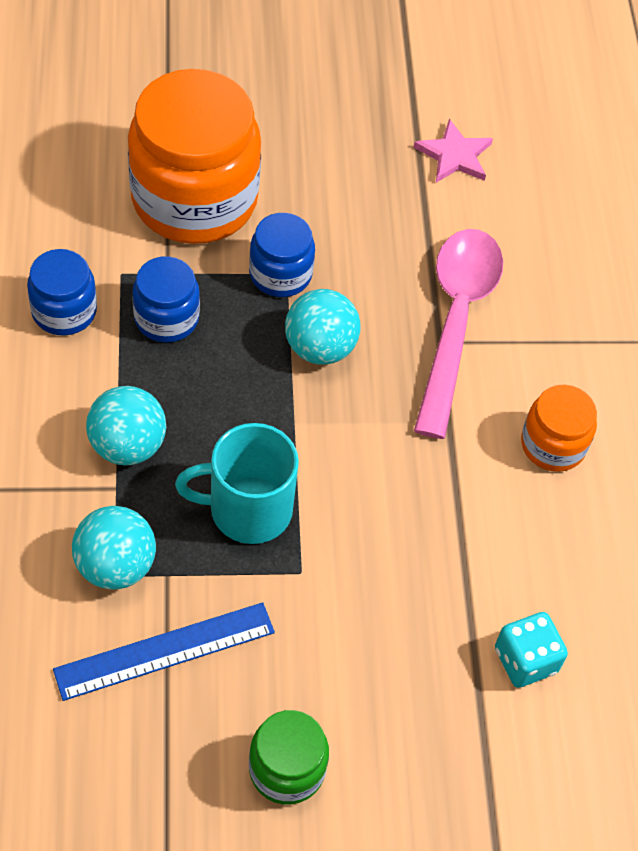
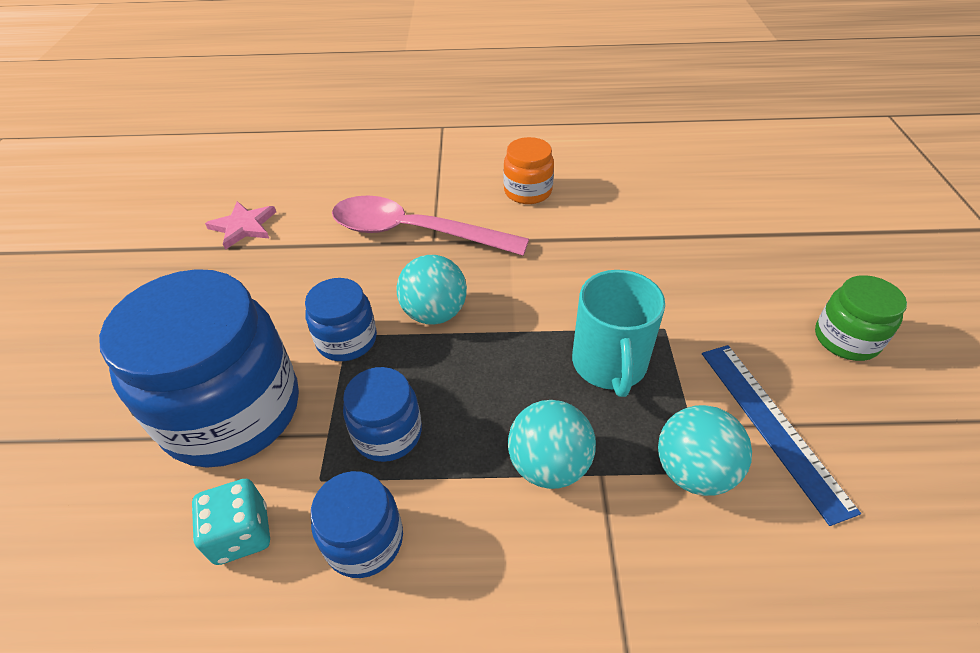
camera: 80 degrees left, 10 degrees down
(194, 199) = (232, 410): orange jar -> blue jar
(525, 660) = (704, 212): turquoise dice -> turquoise dice (241, 534)

